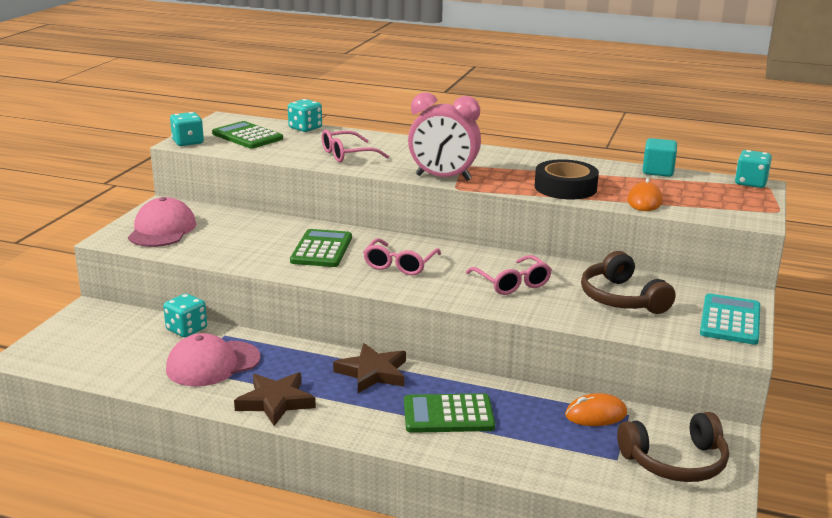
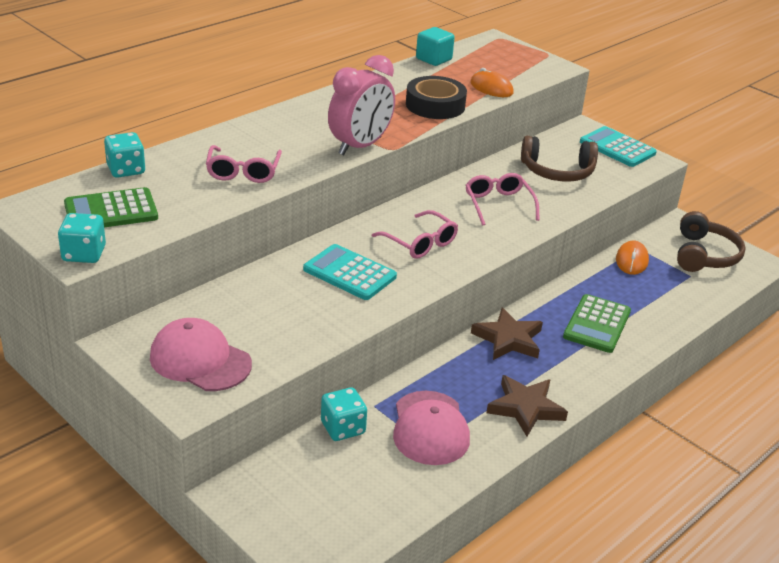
camera: 65 degrees left, 10 degrees up
(321, 249) = (349, 273): green calculator -> turquoise calculator
(512, 283) = (498, 204): pink glasses -> pink glasses turned 105 degrees counterclockwise
(750, 183) = (489, 40): turquoise dice -> none

